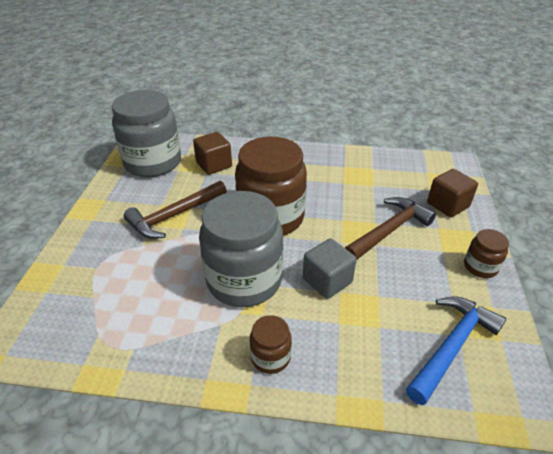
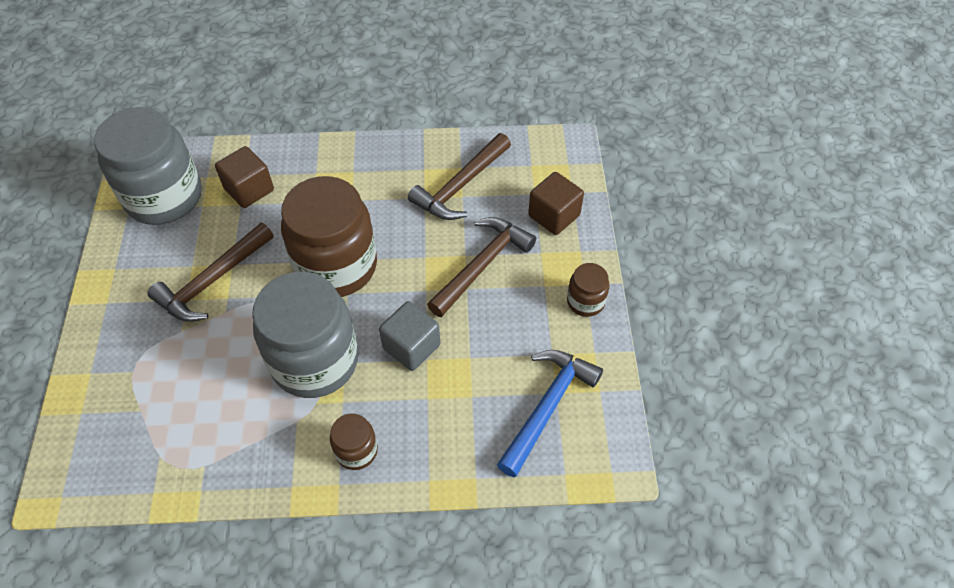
camera: 10 degrees left, 15 degrees up
(372, 179) = (461, 186): none -> brown hammer

